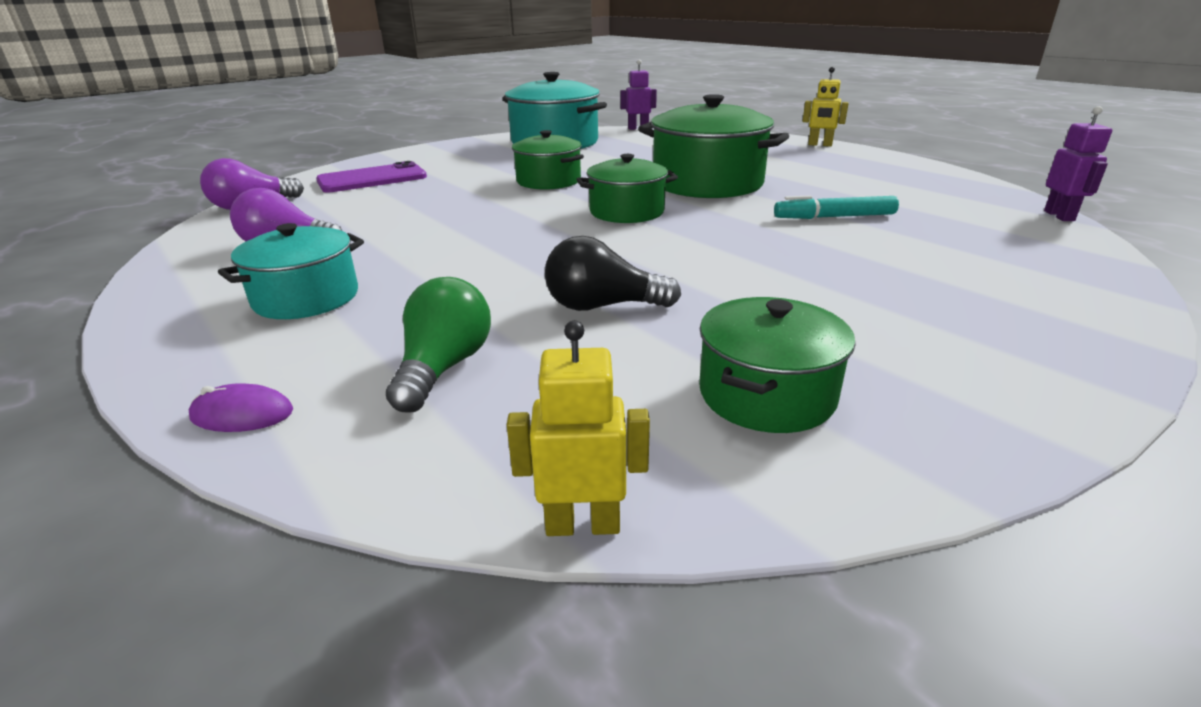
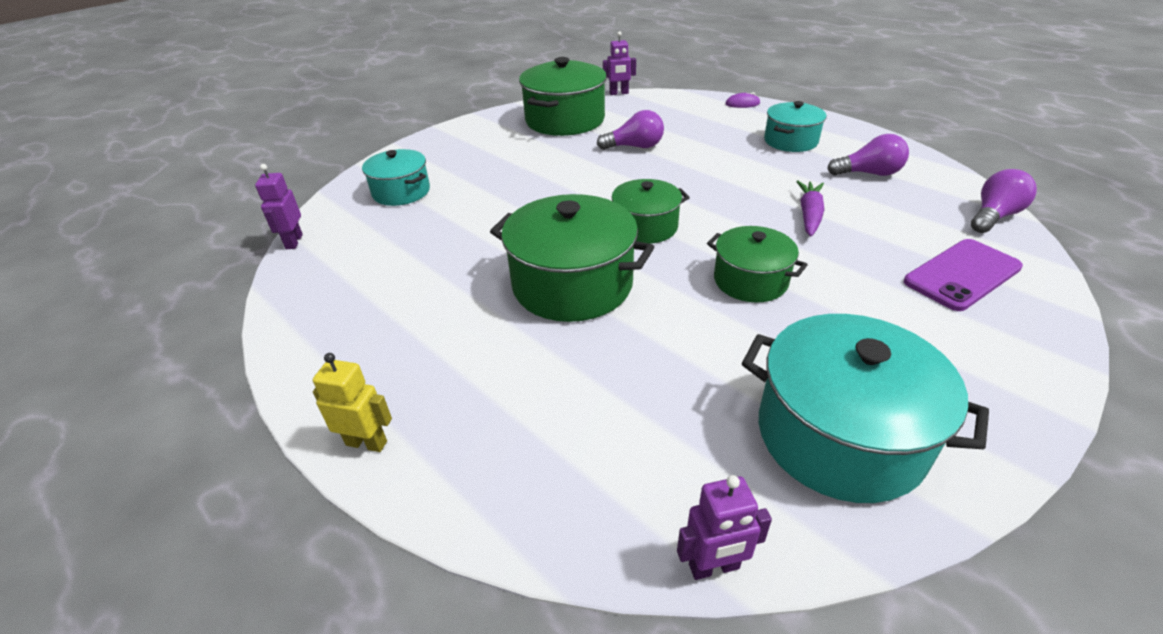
camera: 175 degrees right, 10 degrees up
(434, 213) = (809, 215): none -> purple carrot
(444, 368) = (687, 119): green light bulb -> none
(582, 524) = (619, 93): yellow robot -> purple robot
(602, 306) = (635, 147): black light bulb -> purple light bulb
(766, 394) = (565, 120): green pot -> green pot, size x1.66
(834, 217) = (475, 229): turquoise marker -> none
(997, 258) = (401, 192): none -> turquoise pot

